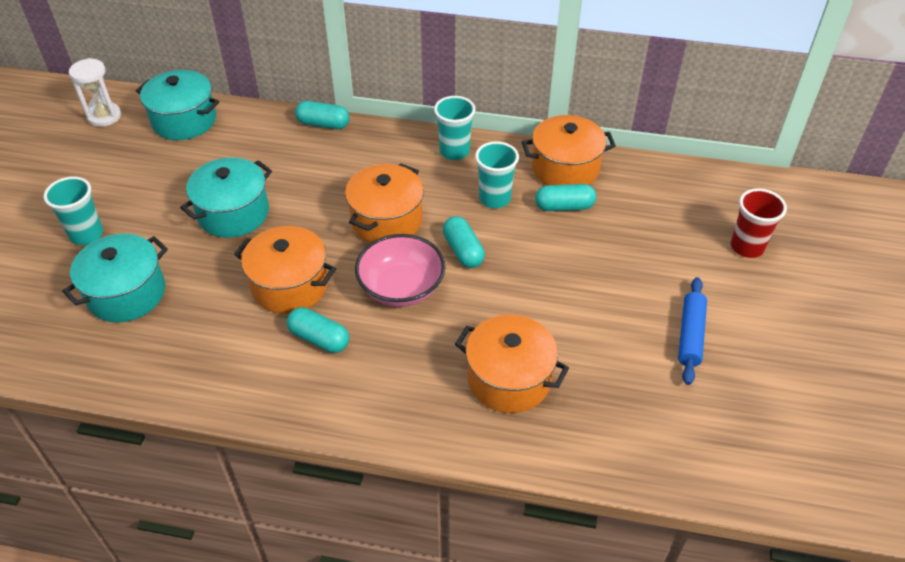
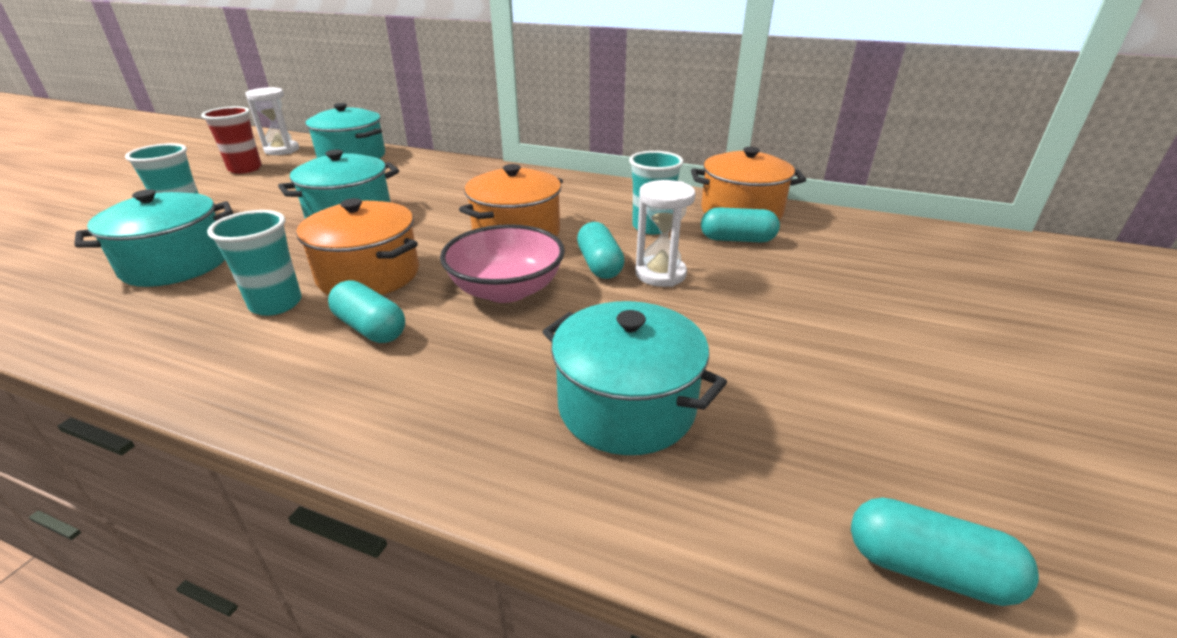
camera: 10 degrees right, 15 degrees down
(323, 124) = (485, 167): turquoise capsule -> turquoise capsule (927, 568)
(454, 151) = (615, 192): turquoise cup -> turquoise cup (276, 304)
(509, 379) = (626, 406): orange pot -> turquoise pot
(511, 255) = (660, 274): none -> white hourglass
(690, 335) = (933, 384): blue rolling pin -> none
(747, 247) = (998, 295): red cup -> red cup (245, 169)

